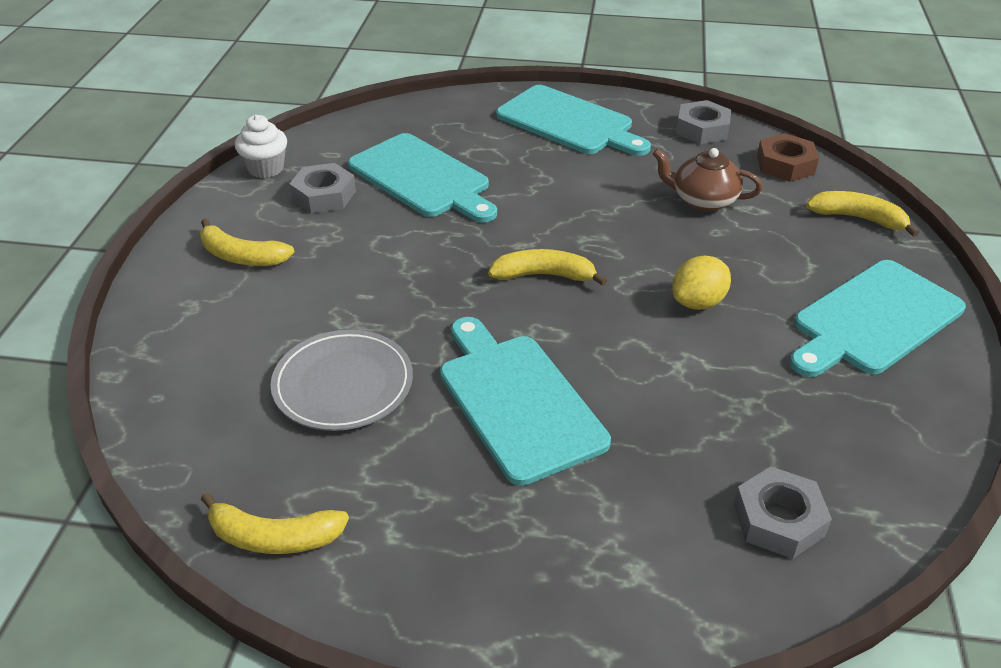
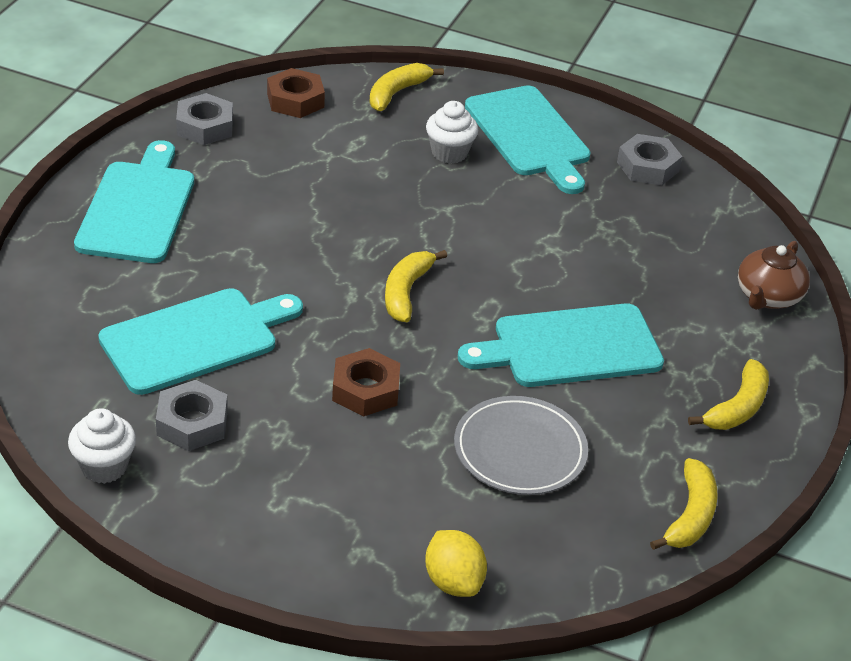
camera: 80 degrees left, 0 degrees up
(241, 256) = (285, 504): yellow banana -> yellow banana (737, 407)
(395, 274) = (365, 390): none -> brown nut
(569, 122) = (138, 208): turquoise cutting board -> turquoise cutting board turned 45 degrees counterclockwise
(698, 302) = (477, 214): yellow lemon -> yellow lemon (453, 581)
(703, 200) = (330, 165): brown teapot -> brown teapot (767, 297)
(778, 519) = (717, 251): grey nut -> grey nut (647, 167)
(787, 267) = (449, 153): none -> white cupcake

